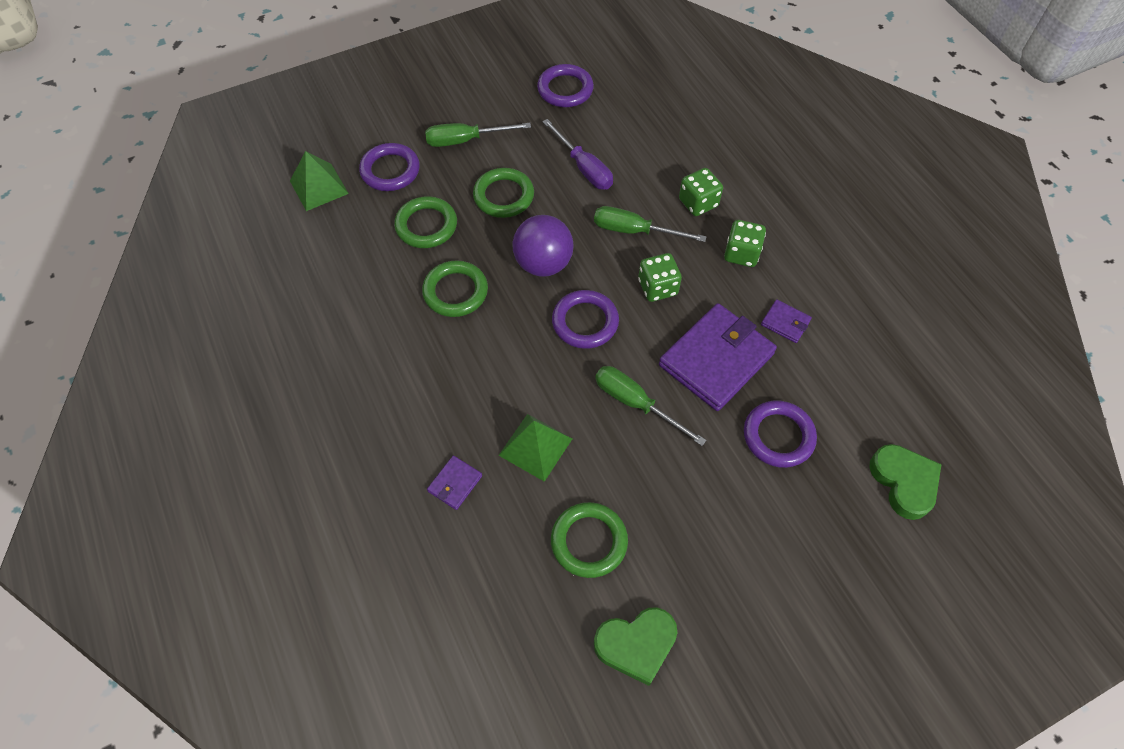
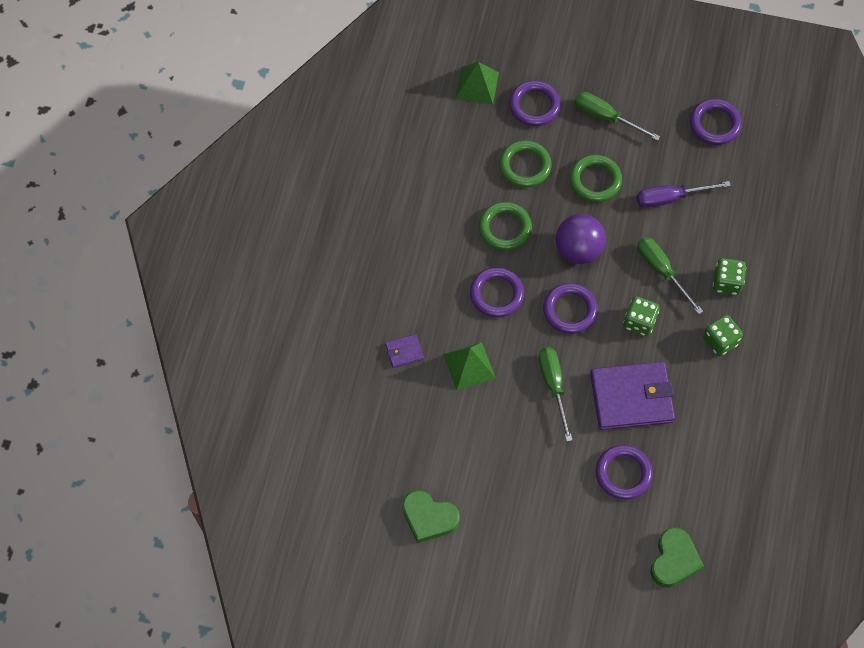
camera: 40 degrees right, 5 degrees up
(501, 357) = (496, 294): none -> purple ring
(584, 168) = (670, 198): purple screwdriver -> purple screwdriver turned 75 degrees clockwise
(589, 541) = (452, 444): green ring -> none
(785, 322) = (702, 409): purple wallet -> none

